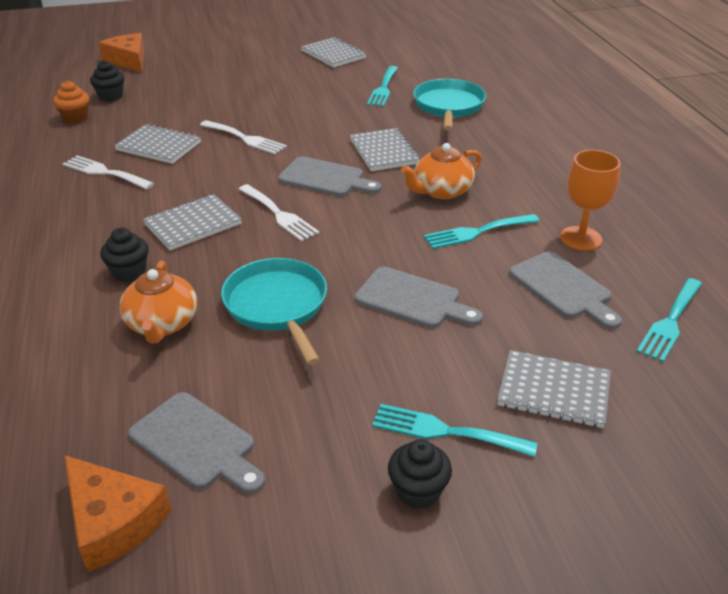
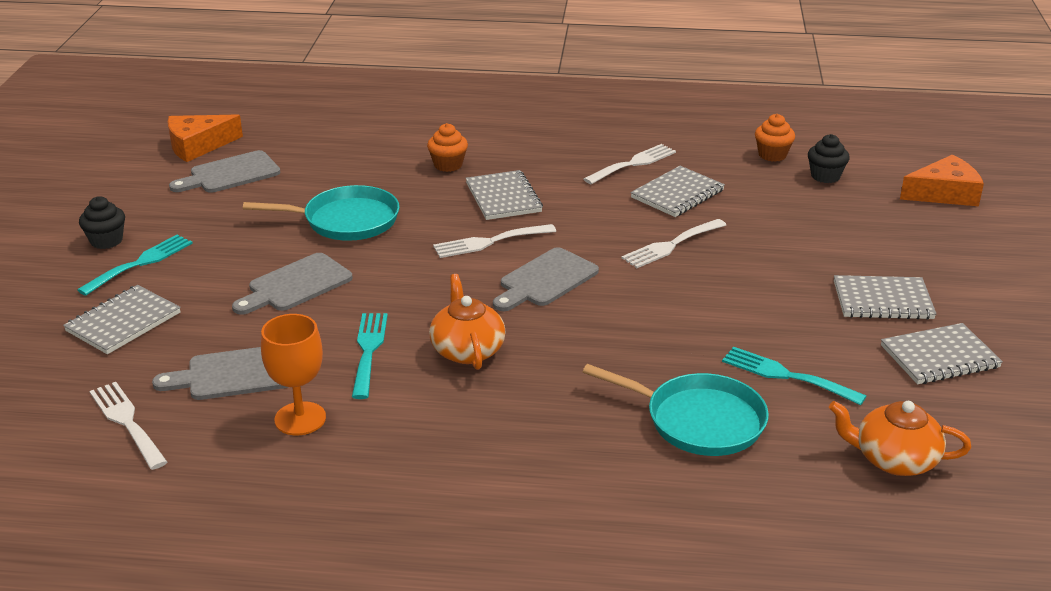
camera: 110 degrees right, 5 degrees down
(129, 272) = (448, 165): black cupcake -> orange cupcake
(162, 324) = (366, 173): orange teapot -> orange teapot (894, 459)
(384, 152) = (586, 332): grey notebook -> grey notebook (882, 300)
(670, 322) = (127, 422): turquoise fork -> white fork

